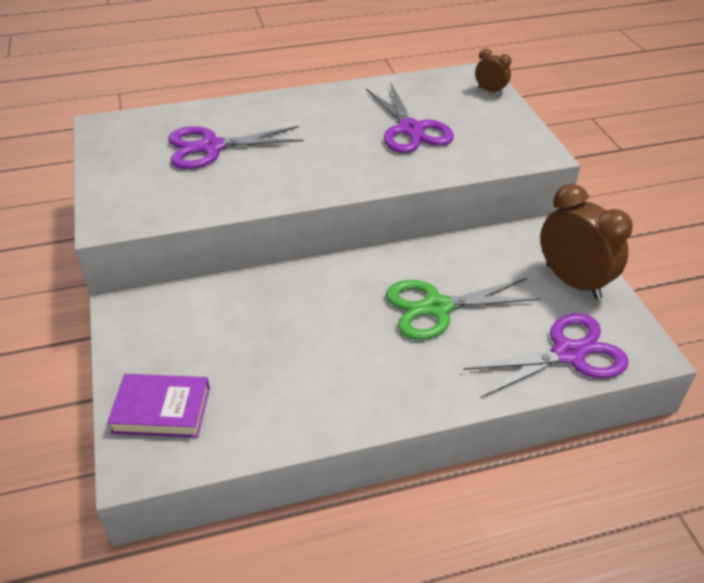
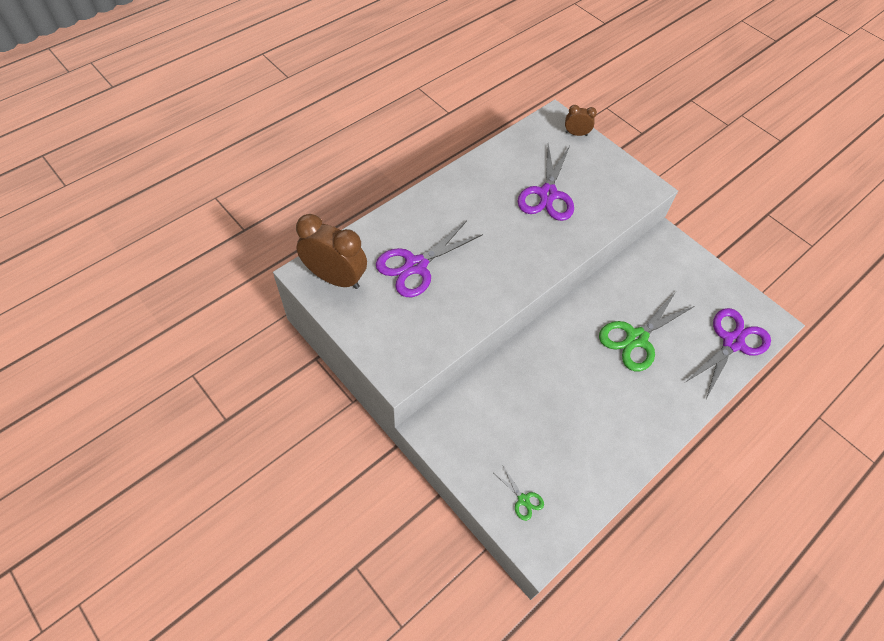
camera: 30 degrees left, 15 degrees up
(161, 410) = (523, 500): purple book -> green scissors
(410, 129) = (548, 194): purple scissors -> purple scissors turned 60 degrees clockwise
(573, 281) = (702, 282): brown clock -> brown clock (335, 278)

